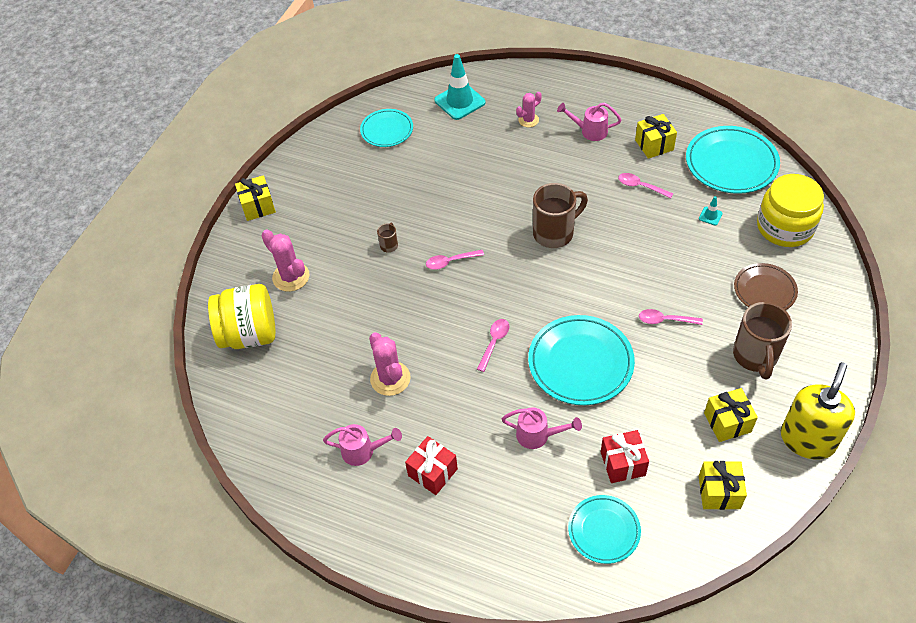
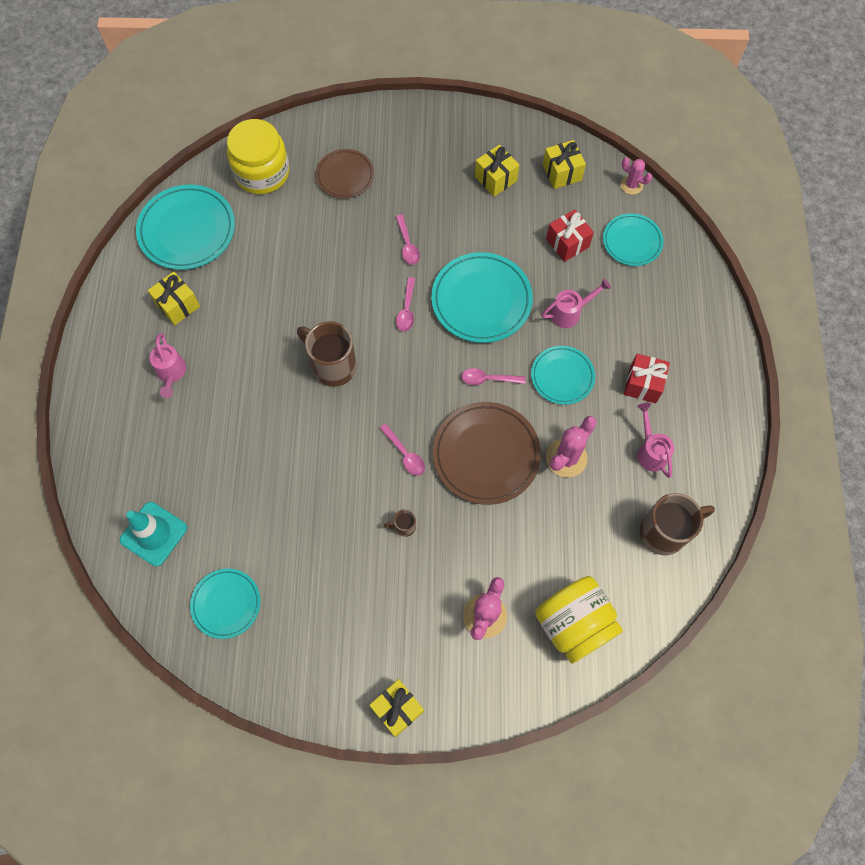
camera: 115 degrees left, 15 degrees up
(423, 318) = (486, 454): none -> brown plate
(471, 404) = (562, 376): none -> turquoise plate
(528, 120) = (168, 443): pink cactus -> pink cactus (631, 185)
(538, 435) = (570, 313): pink watering can -> pink watering can turned 75 degrees clockwise
(641, 186) = (243, 303): pink spoon -> pink spoon (407, 310)
(710, 216) = (266, 234): turquoise traffic cone -> none
(755, 356) = (421, 171): brown mug -> brown mug (664, 532)
(807, 439) = (488, 124): yellow soap dispenser -> none

